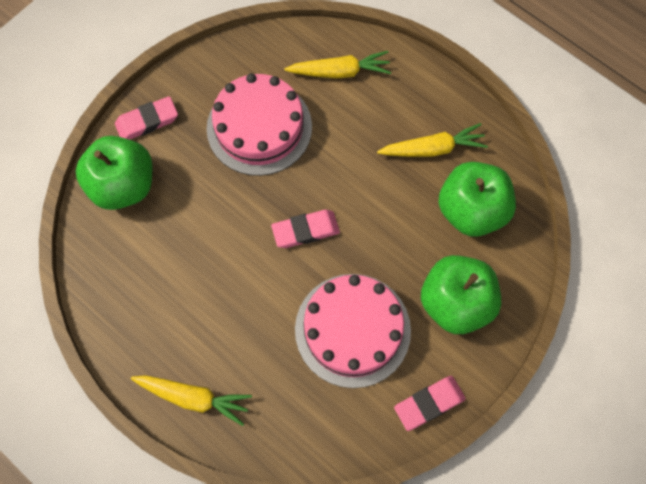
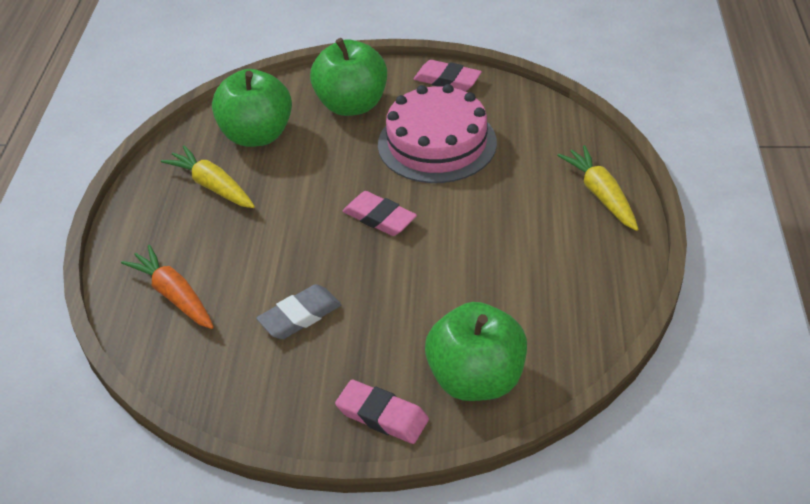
camera: 125 degrees left, 25 degrees down
(259, 127) = (300, 316): pink cake -> grey eraser
(340, 72) = (174, 295): yellow carrot -> orange carrot

